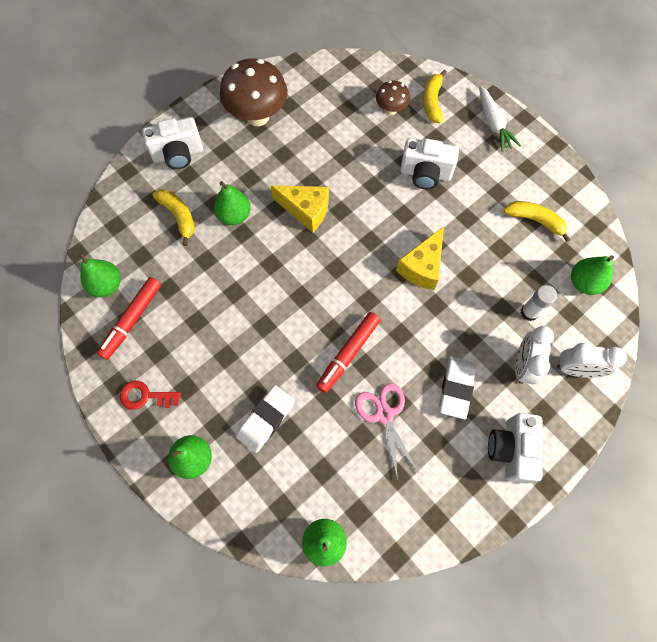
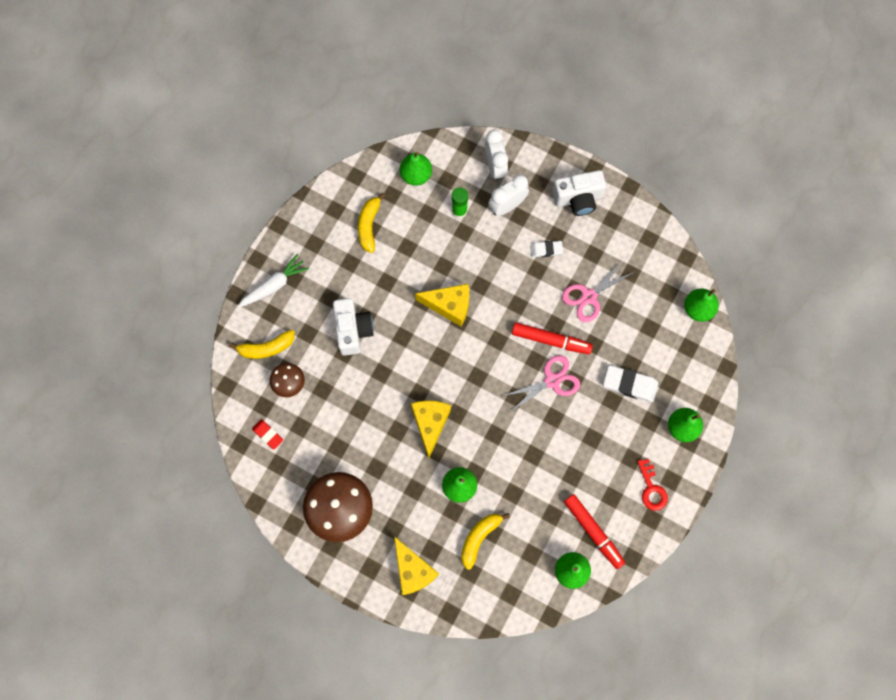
camera: 110 degrees left, 5 degrees up
(132, 320) = (593, 532): red marker -> red marker turned 45 degrees clockwise
(178, 154) = (413, 570): white camera -> yellow cheese
(303, 338) = (552, 381): none -> pink scissors
(350, 82) = (268, 435): none -> red eraser
(456, 388) = (546, 250): white eraser -> white eraser, size x0.61
(522, 365) = (507, 206): white clock -> white clock turned 150 degrees clockwise
(529, 312) = (459, 211): white glue stick -> green glue stick

